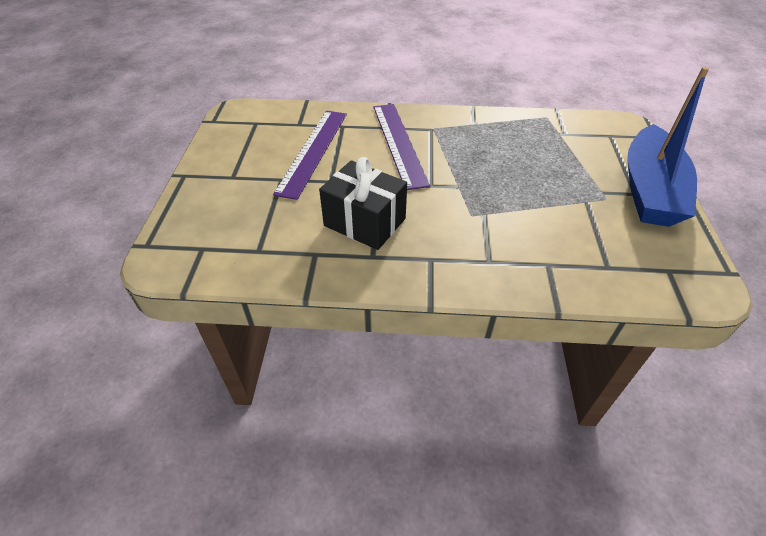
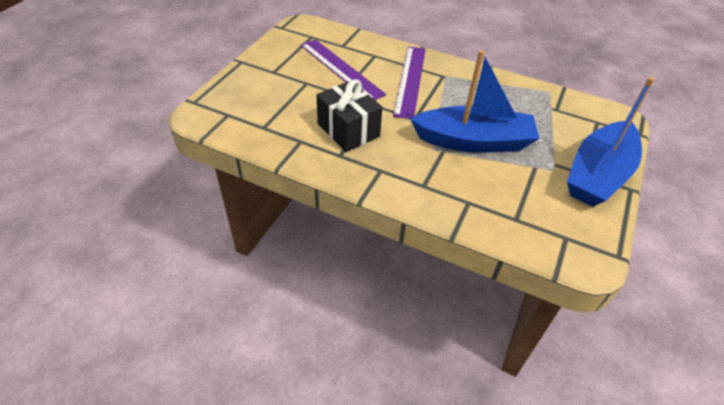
camera: 20 degrees right, 0 degrees up
(313, 151) = (341, 69): purple ruler -> purple ruler turned 75 degrees counterclockwise
(508, 192) = (473, 141): none -> blue boat

